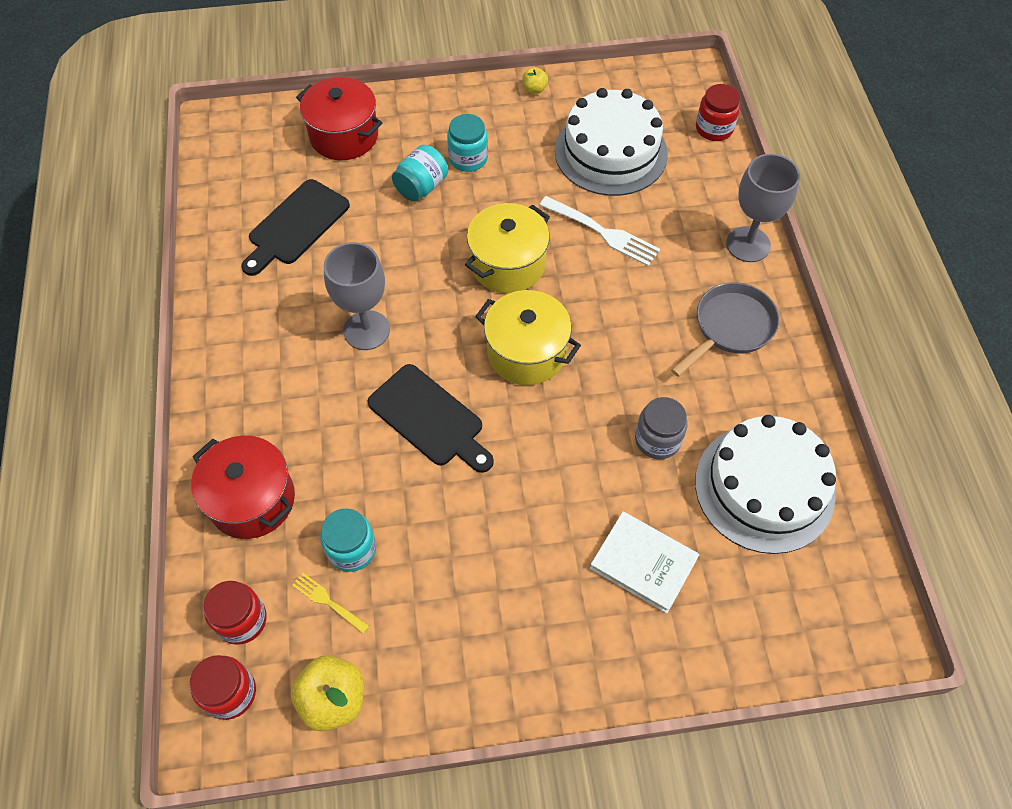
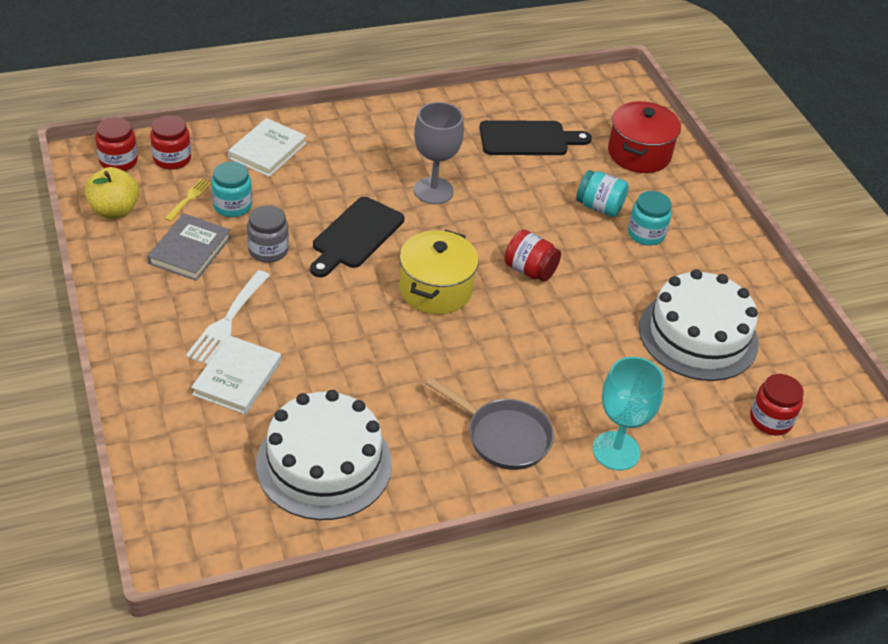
camera: 75 degrees right, 15 degrees down
(252, 500) = (267, 150): red pot -> white book
(296, 226) = (528, 139): black cutting board -> black cutting board turned 150 degrees clockwise
(427, 605) = (190, 250): none -> grey book
(508, 264) = (530, 270): yellow pot -> red jar
(534, 89) = (758, 273): yellow apple -> none
(603, 232) = (590, 334): white fork -> white fork (227, 320)
(657, 440) = (362, 383): grey jar -> grey jar (268, 250)
(748, 244) = (616, 451): grey goblet -> turquoise goblet

